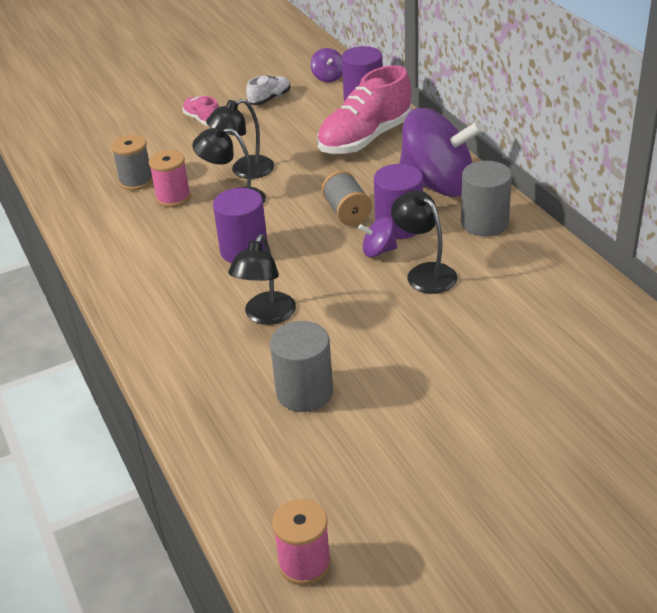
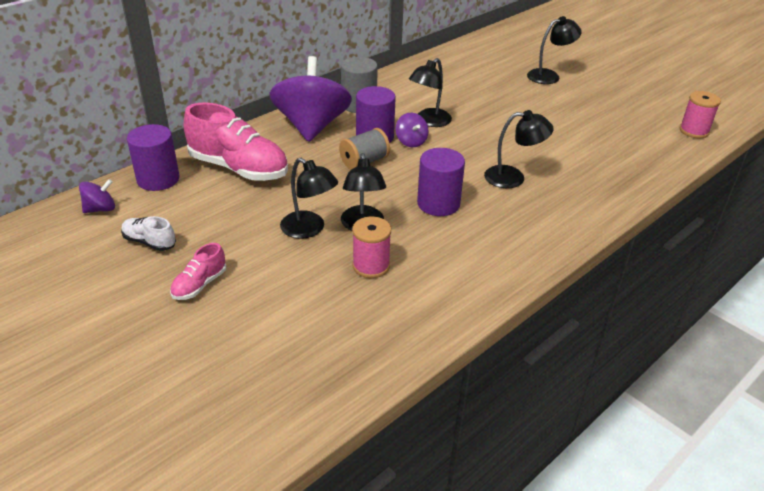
camera: 110 degrees left, 0 degrees up
(136, 181) = (347, 303): grey spool -> none
(304, 392) = (576, 150): grey cylinder -> none
(549, 436) = (549, 76): none -> black lamp

